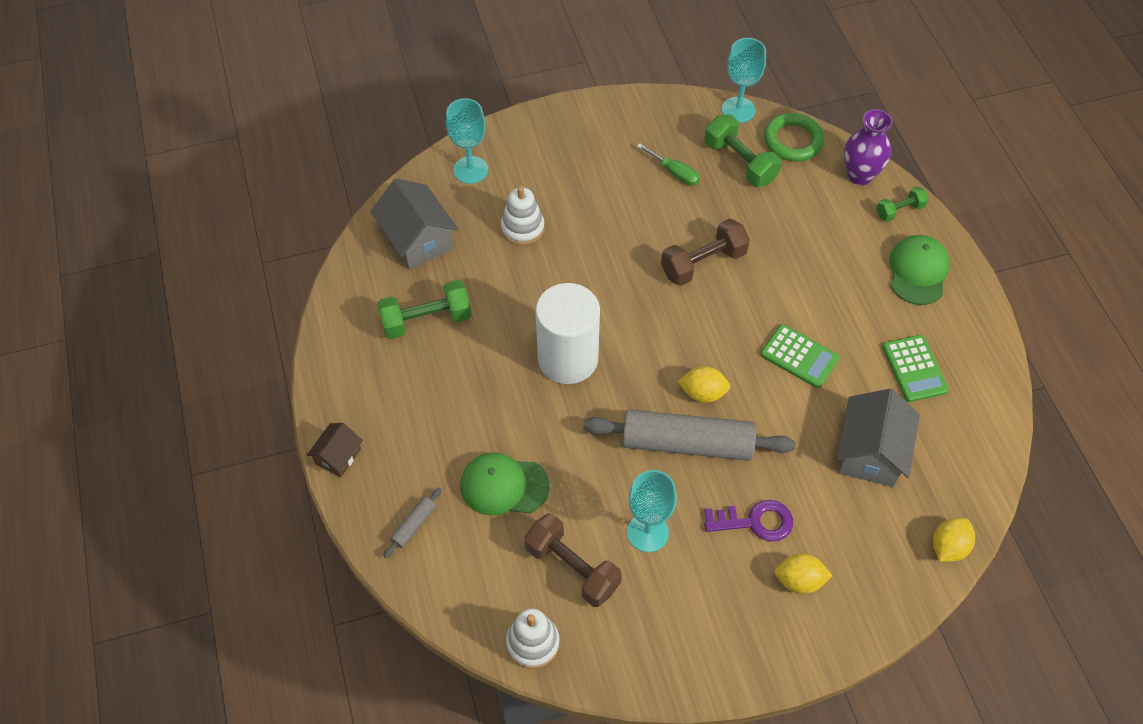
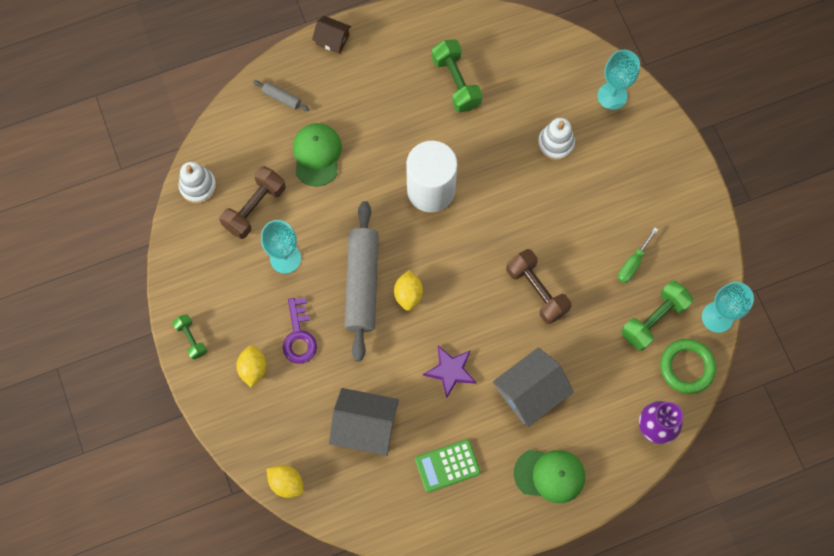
camera: 85 degrees right, 15 degrees up
(417, 239) = (533, 65): grey house -> grey house (530, 392)
(799, 356) = (450, 370): green calculator -> purple star
(899, 211) = (617, 462): green dumbbell -> green dumbbell (191, 339)

